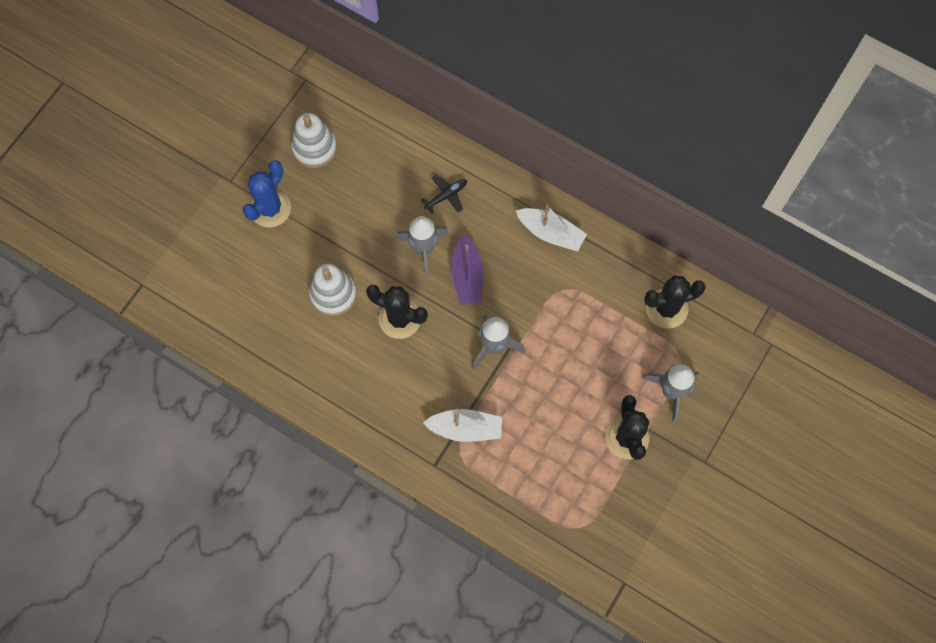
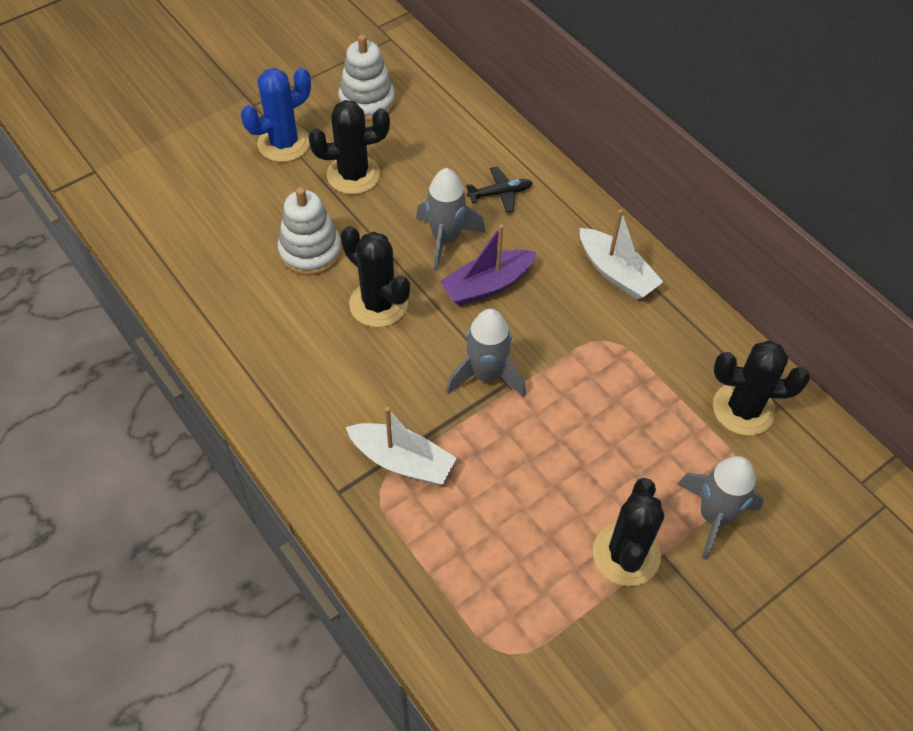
camera: 20 degrees right, 15 degrees down
(334, 218) = (353, 175): none -> black cactus
(467, 276) = (487, 285): purple boat -> purple boat turned 45 degrees clockwise

